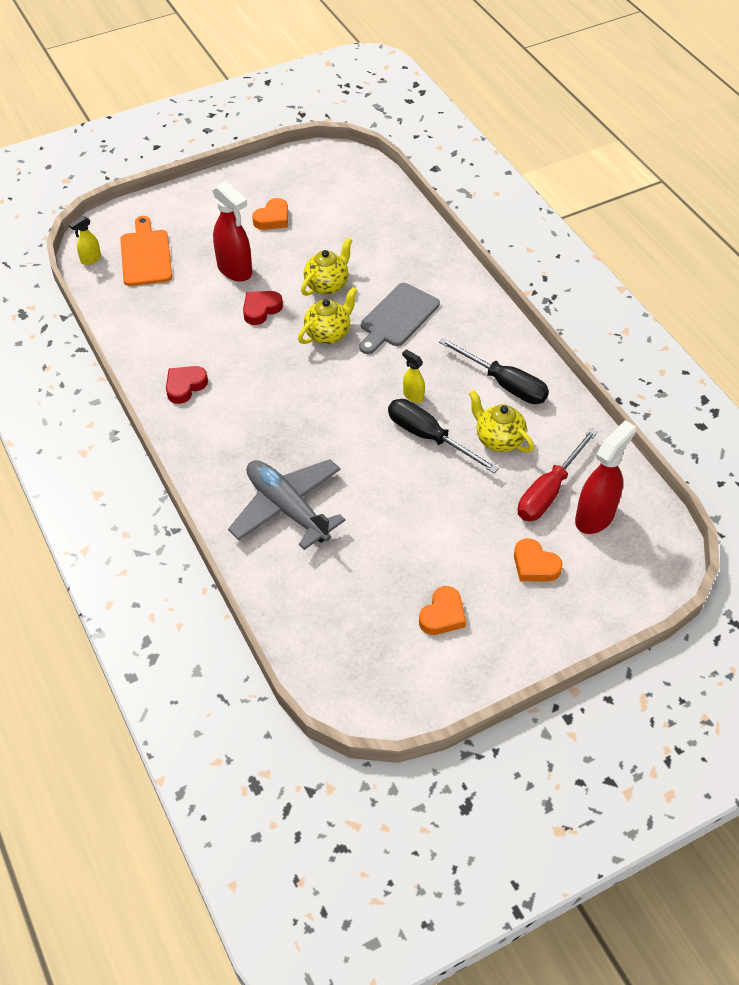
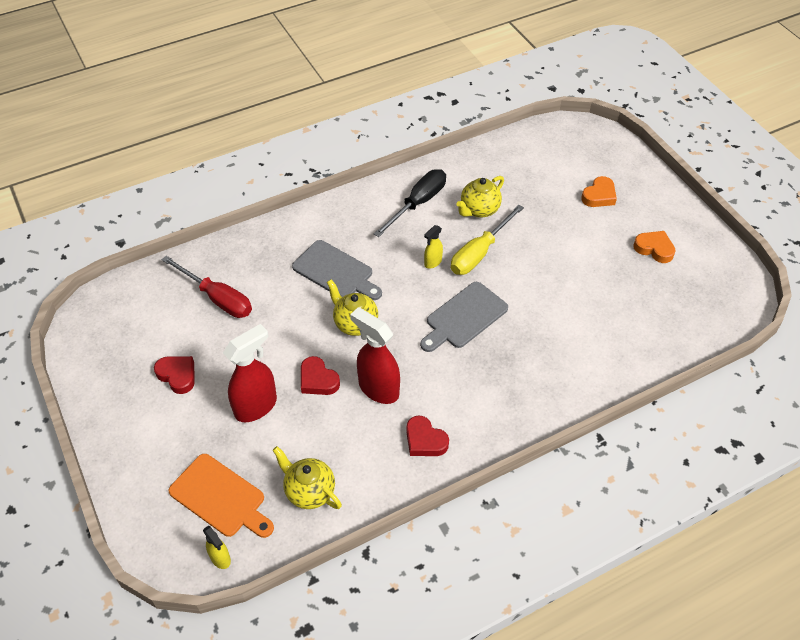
camera: 90 degrees left, 0 degrees up
(145, 255) = (220, 497): orange cutting board -> orange cutting board turned 135 degrees counterclockwise
(272, 218) = (177, 375): orange heart -> red heart
(287, 508) = (567, 349): grey plane -> none
(327, 285) = (287, 325): yellow teapot -> yellow teapot (309, 491)
(334, 420) = (464, 317): none -> grey cutting board
(429, 437) = (479, 253): black screwdriver -> yellow screwdriver
(549, 491) = (528, 184): red screwdriver -> red screwdriver (217, 298)
(595, 517) = (549, 161): red spray bottle -> red spray bottle (378, 388)

